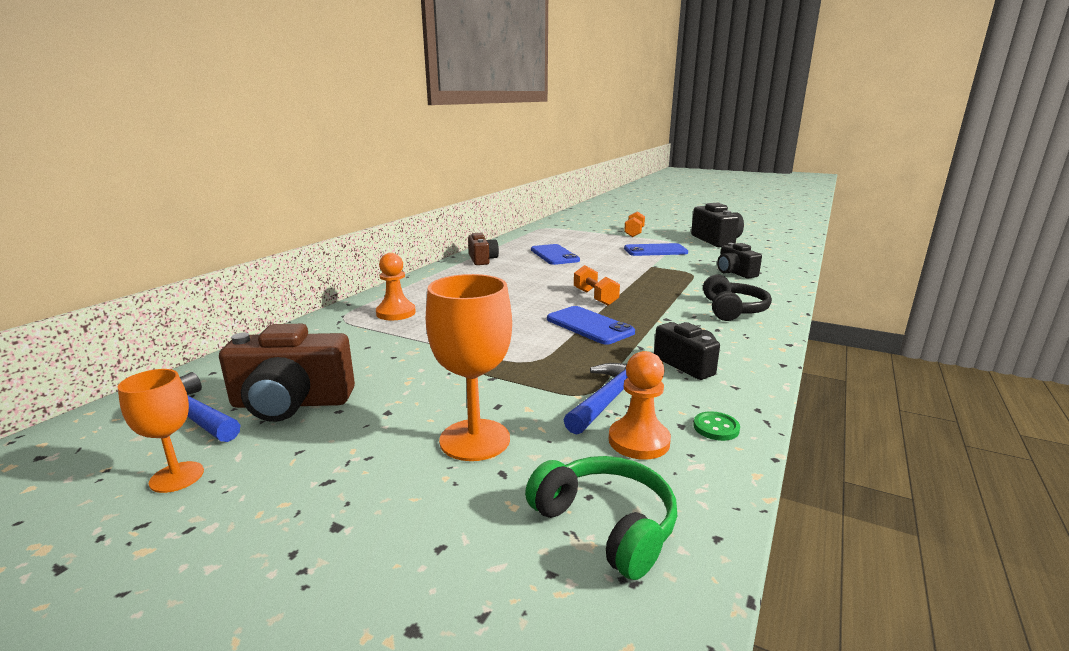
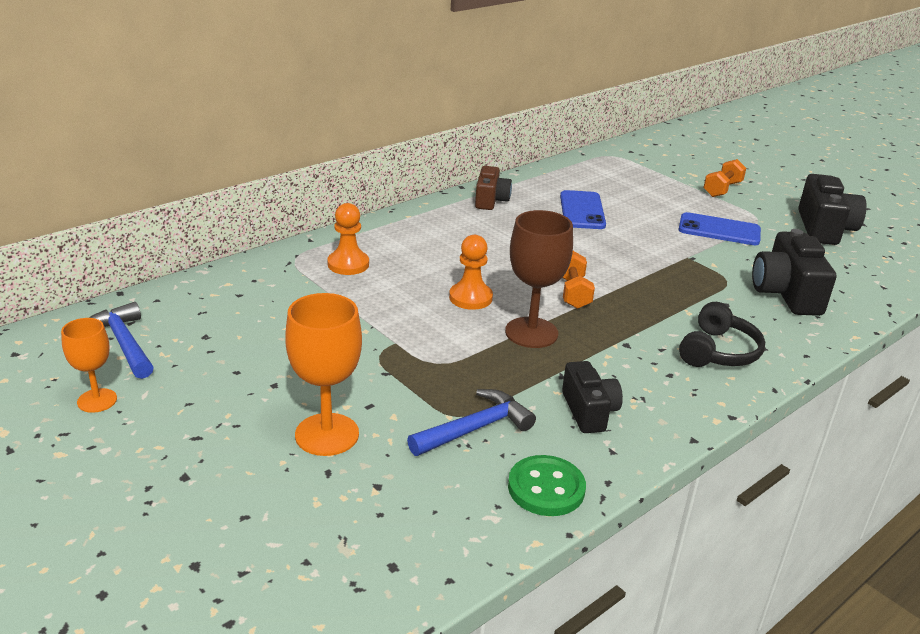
camera: 20 degrees right, 10 degrees up
(291, 403) = (204, 353): brown camera -> none
(589, 326) = (531, 333): blue phone -> brown goblet
(606, 525) = (373, 541): green headphones -> none
(639, 441) = (463, 479): orange pawn -> orange pawn (470, 298)
(716, 428) = (546, 488): green button -> green button, size x1.76
(735, 273) = (786, 293): black camera -> black camera, size x1.55

